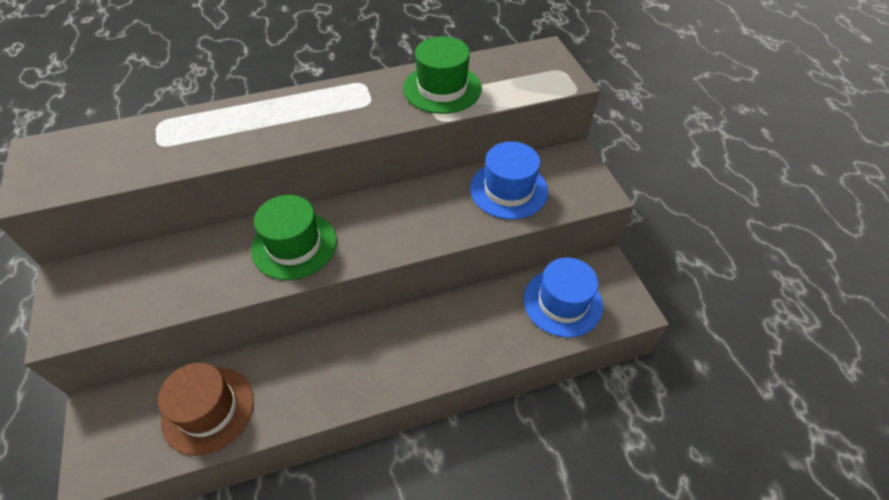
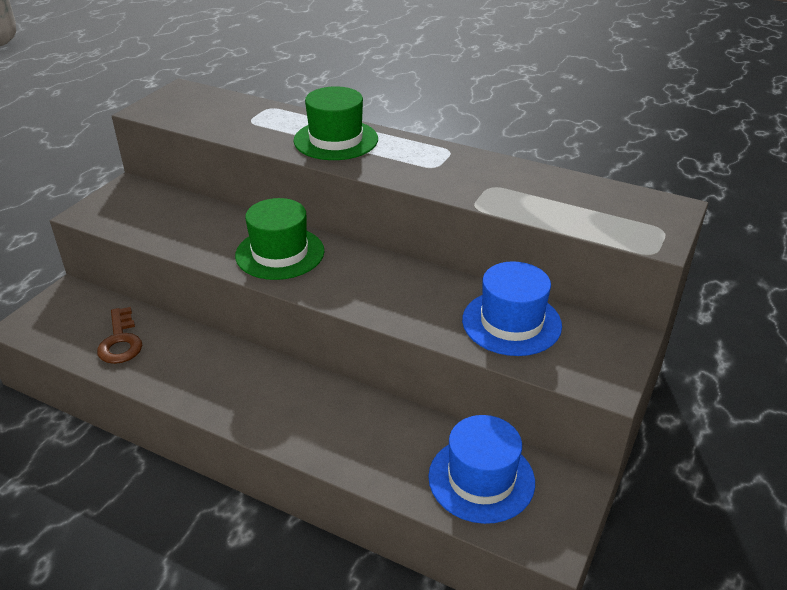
camera: 45 degrees right, 15 degrees down
(208, 409) = (120, 341): brown hat -> brown key
(442, 88) = (514, 186): green hat -> green hat (336, 140)

